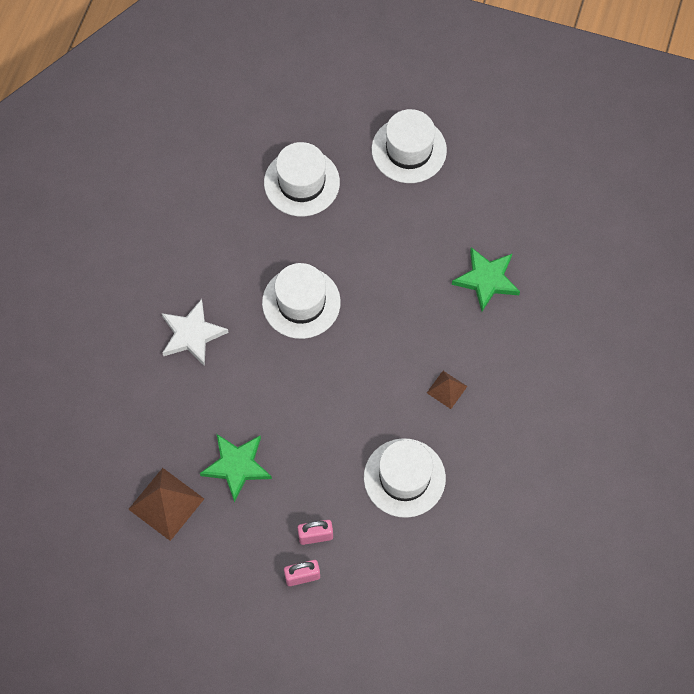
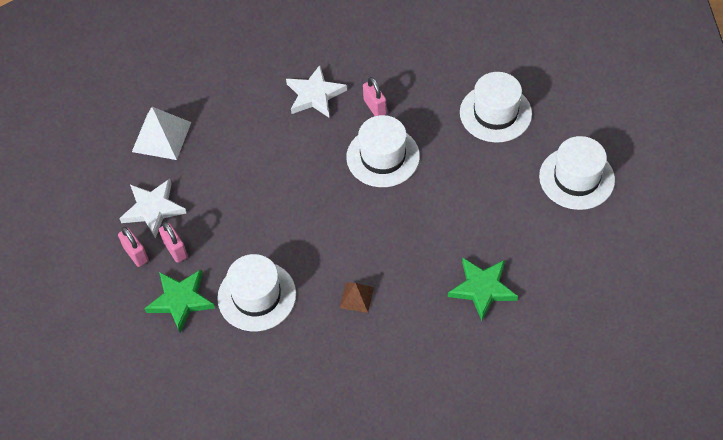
camera: 70 degrees right, 10 degrees down
(166, 503) = (161, 136): brown pyramid -> white pyramid
(236, 466) = (214, 170): green star -> green star (181, 300)
(237, 285) = (375, 107): none -> pink padlock
(255, 542) = (153, 209): none -> white star

